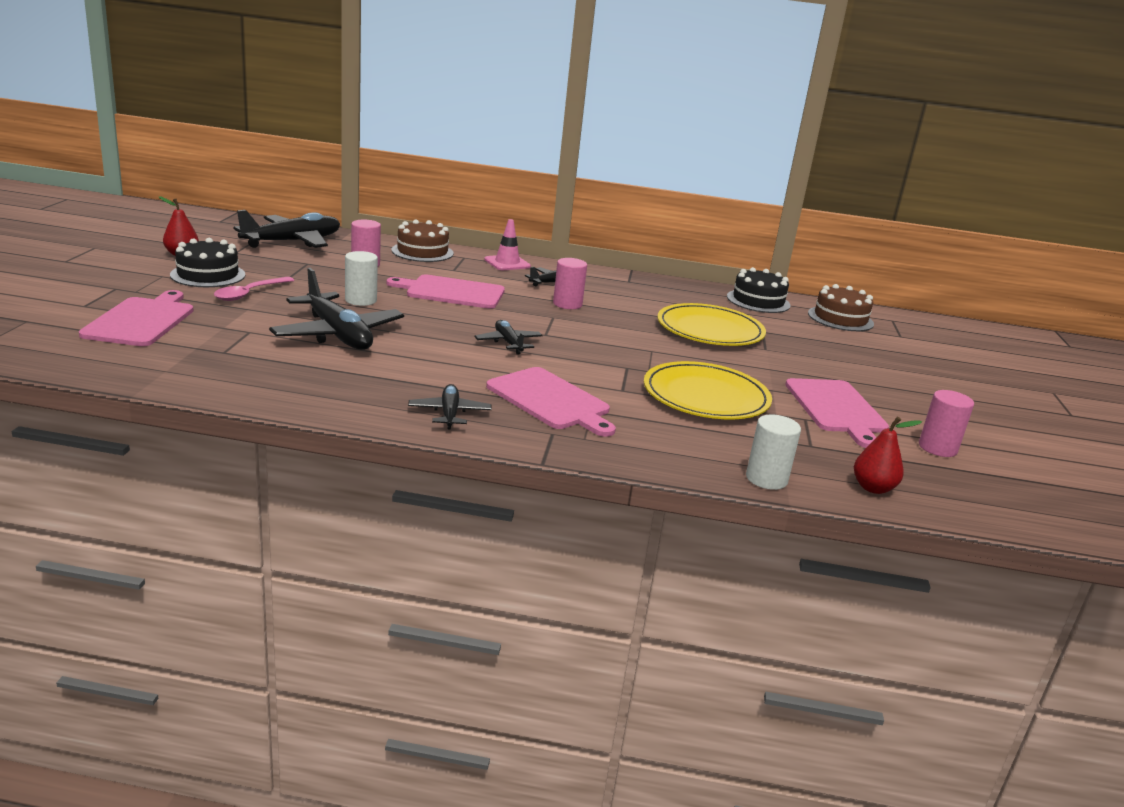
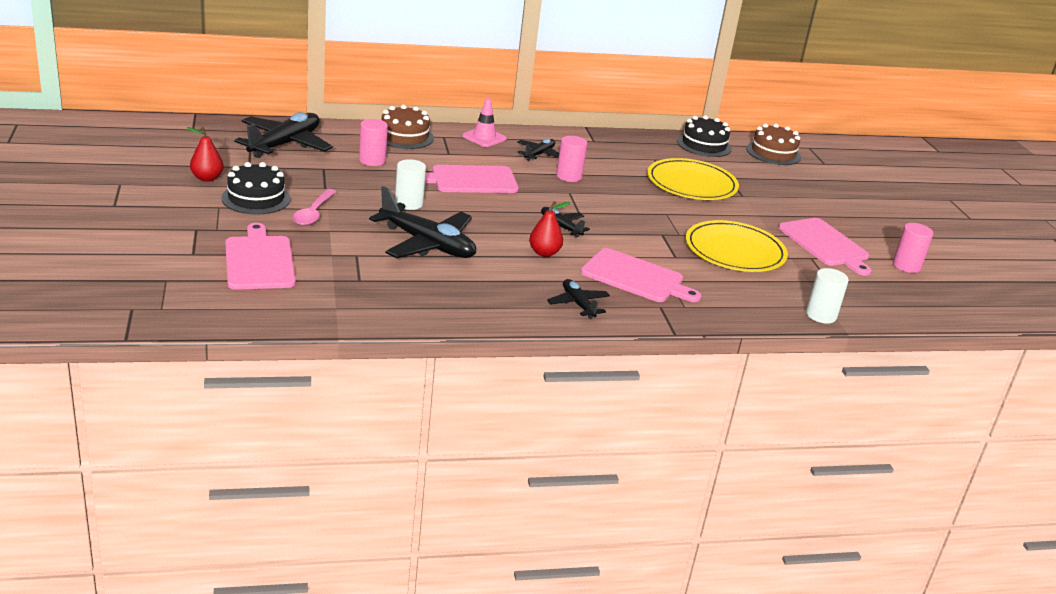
camera: 20 degrees left, 5 degrees up
(873, 488) = (887, 308): red pear -> red pear (544, 253)

